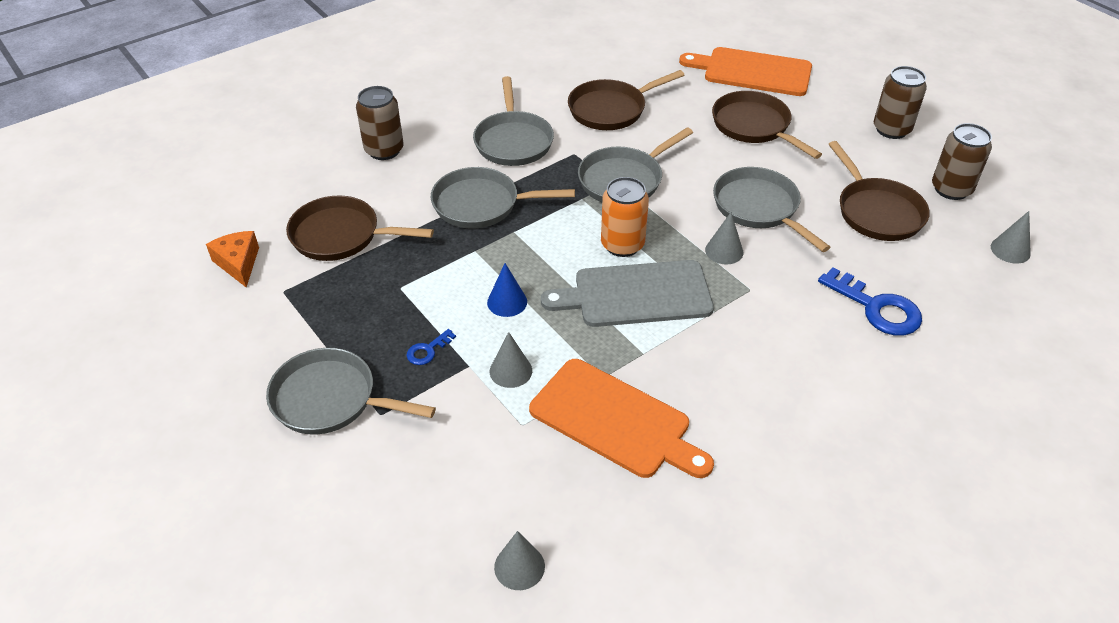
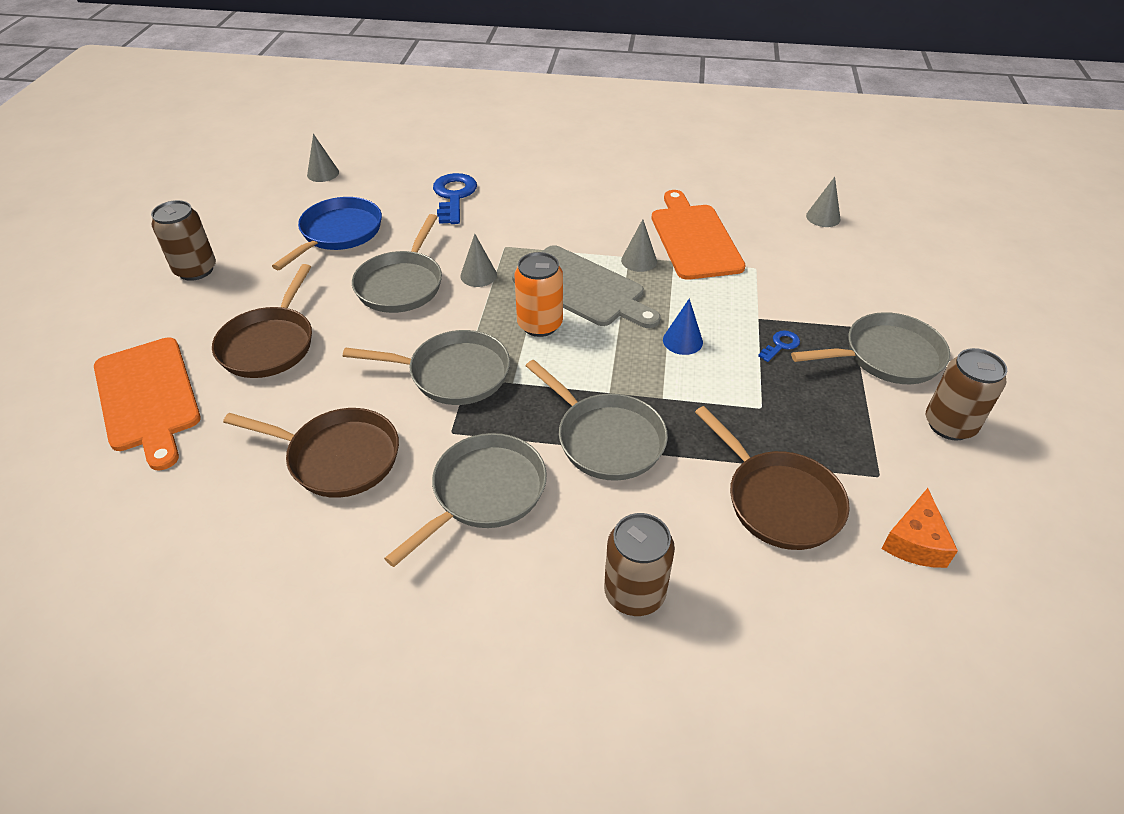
camera: 135 degrees left, 0 degrees up
(331, 399) = (886, 356): grey pan -> grey pan turned 75 degrees counterclockwise
(428, 350) = (780, 345): blue key -> blue key turned 45 degrees counterclockwise
(510, 371) = (731, 298): grey cone -> grey cone (639, 260)
(876, 211) = (338, 234): brown pan -> blue pan
(951, 189) = (267, 215): brown can -> brown can (949, 425)

